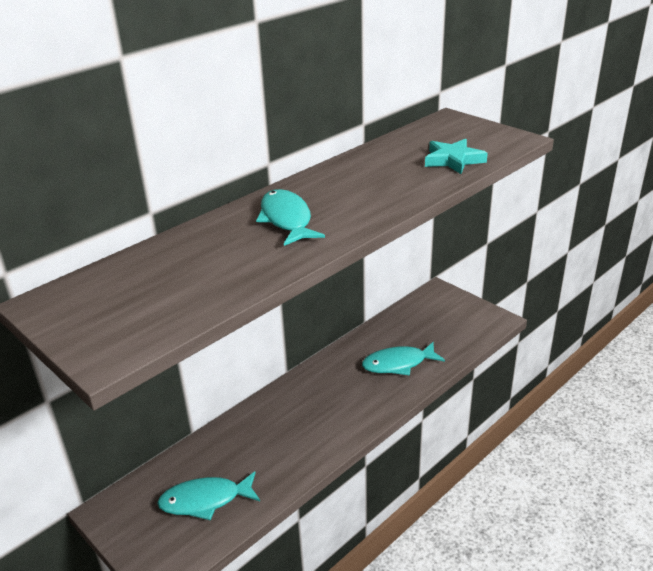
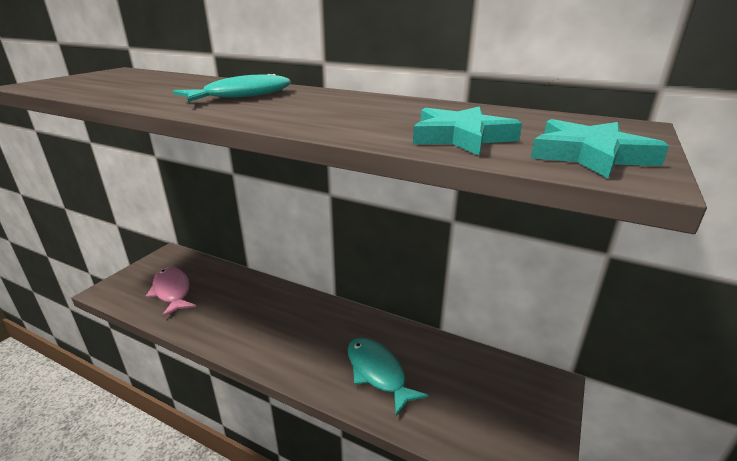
camera: 70 degrees right, 5 degrees down
(205, 500) = (172, 291): turquoise fish -> pink fish
(494, 140) = (589, 155): none -> turquoise star

